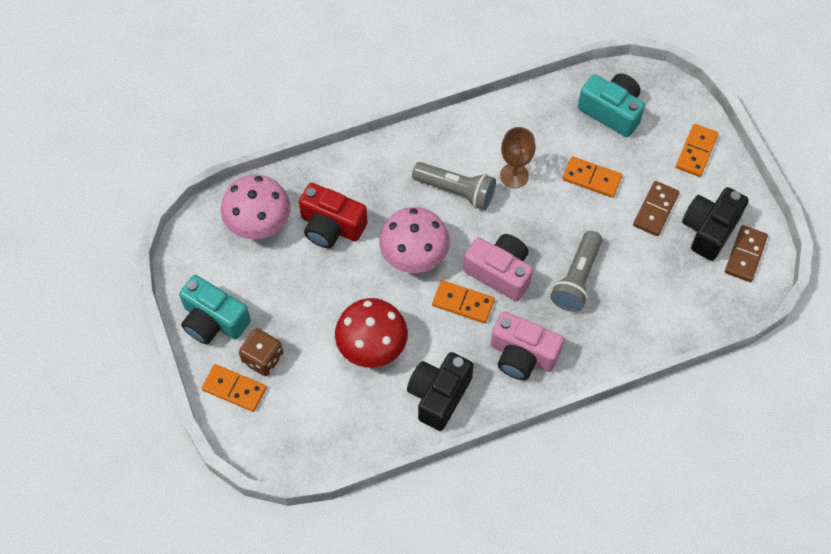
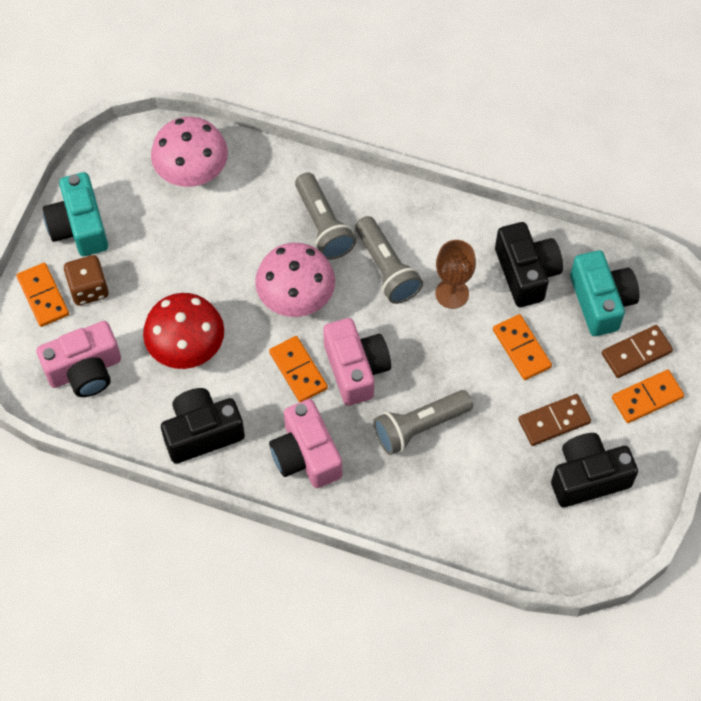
camera: 40 degrees right, 0 degrees up
(315, 417) = (85, 370): none -> pink camera
(331, 226) = (249, 219): red camera -> none
(386, 193) = (323, 225): none -> grey flashlight
(548, 127) = (526, 273): none -> black camera
(745, 255) = (600, 526): brown domino -> brown domino (636, 353)

